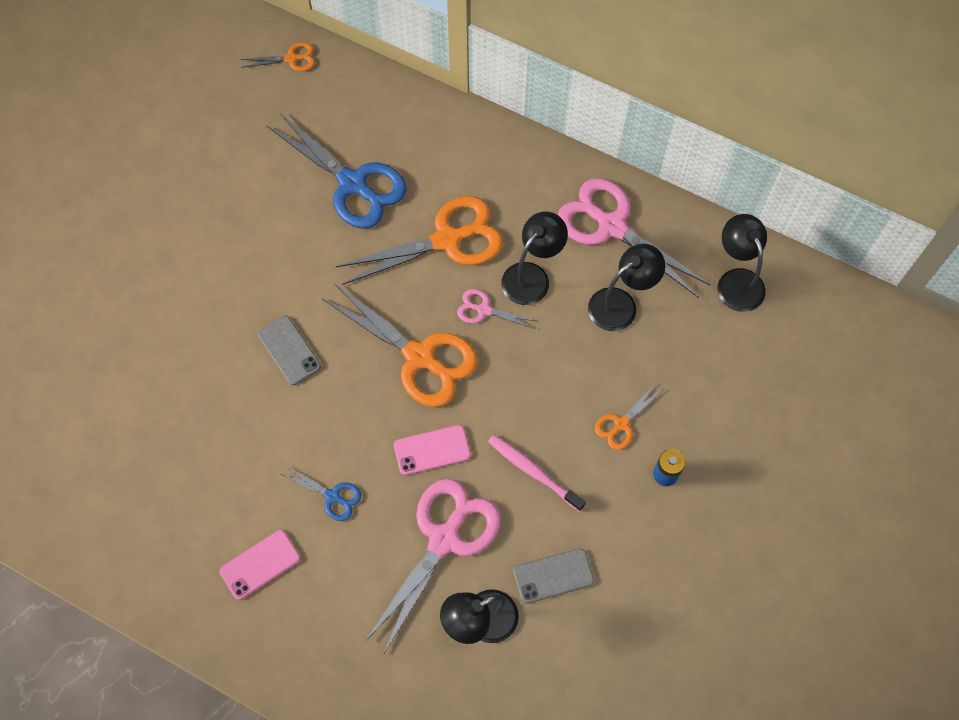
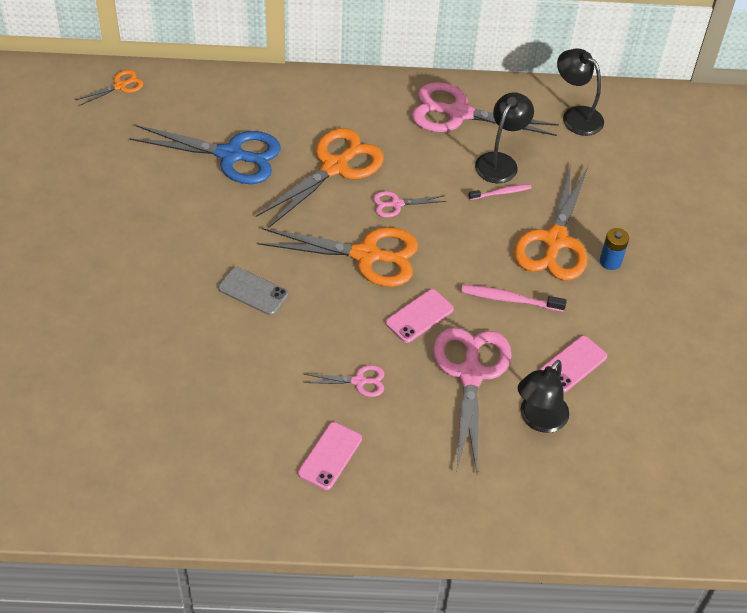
camera: 30 degrees left, 15 degrees down
(332, 496) = (359, 381): blue scissors -> pink scissors
(532, 276) = (419, 167): black lamp -> none
(553, 576) = (573, 364): grey phone -> pink phone
(599, 342) = (501, 193): none -> pink toothbrush
(621, 424) = (555, 241): orange scissors -> orange scissors, size x2.11

